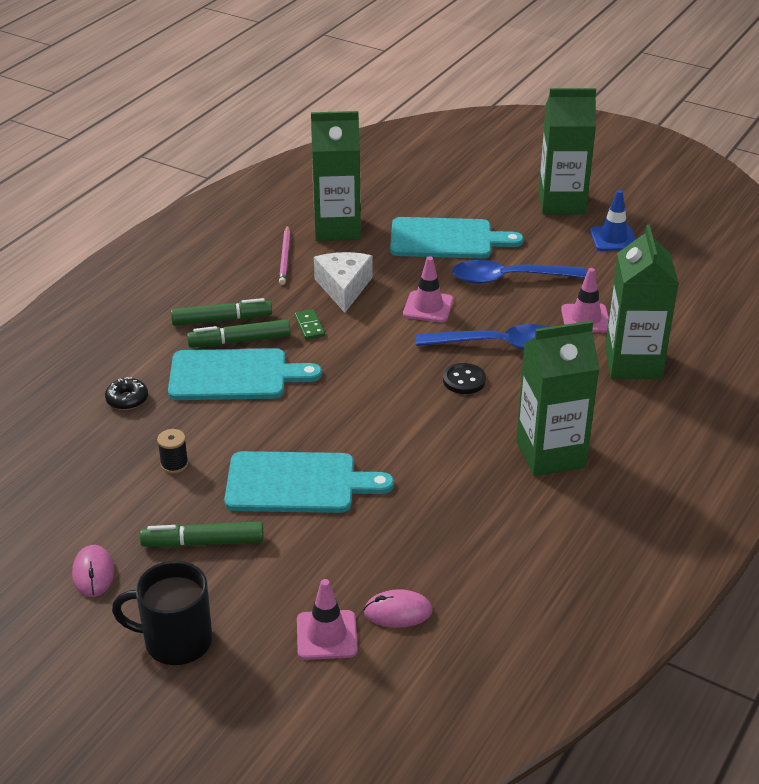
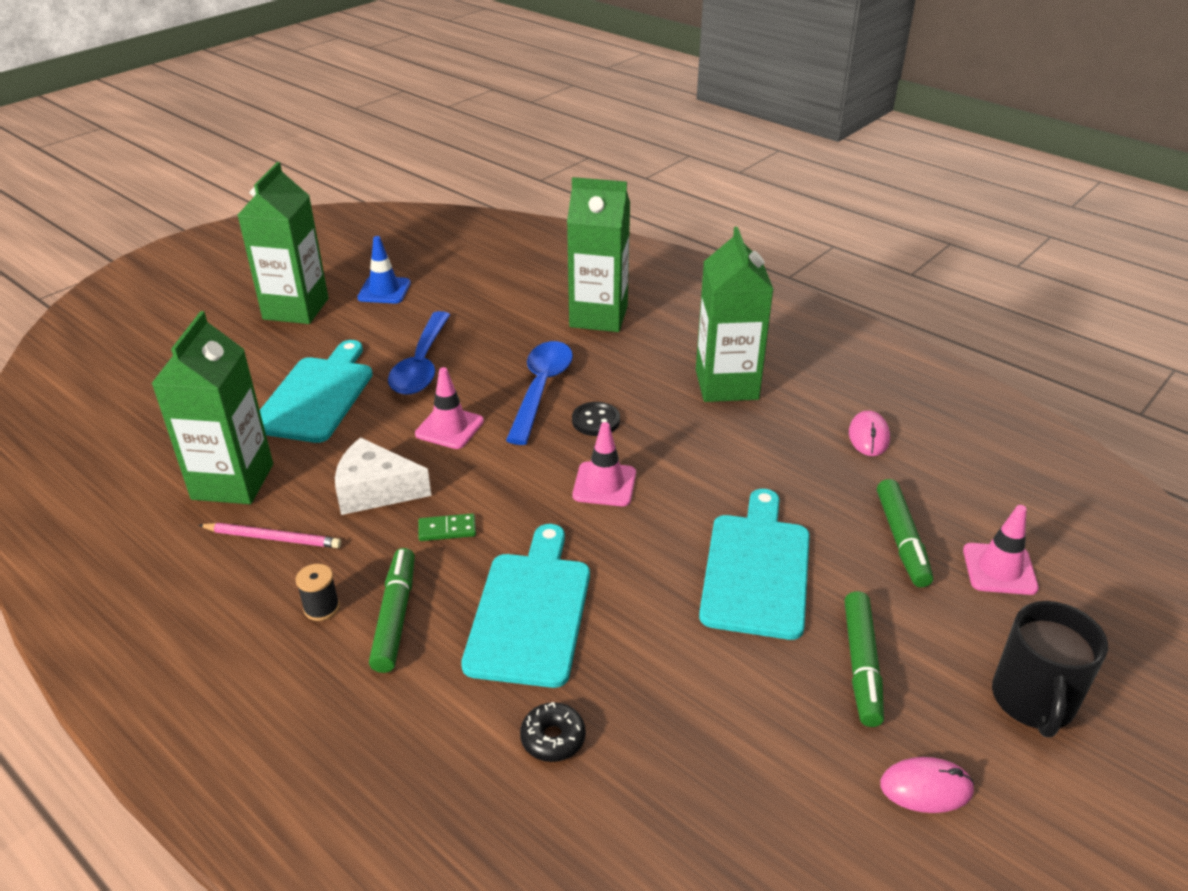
camera: 80 degrees left, 0 degrees up
(174, 464) = (709, 687): black spool -> black spool (321, 608)
(239, 341) = (454, 600): green marker -> green marker (901, 540)
(398, 612) = (957, 513): pink mouse -> pink mouse (868, 436)
(585, 319) = (516, 330): pink traffic cone -> pink traffic cone (604, 484)

